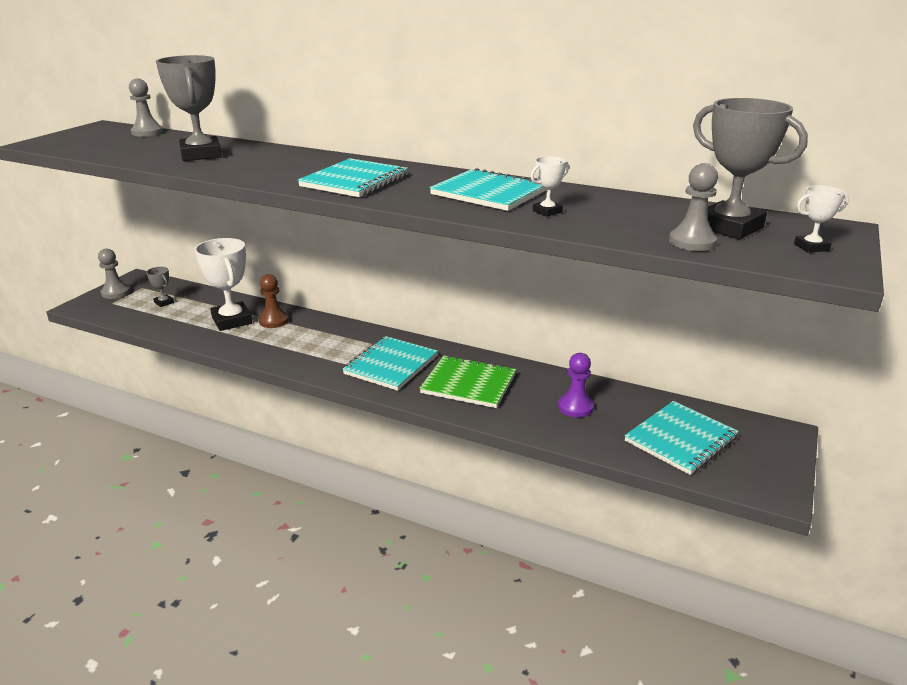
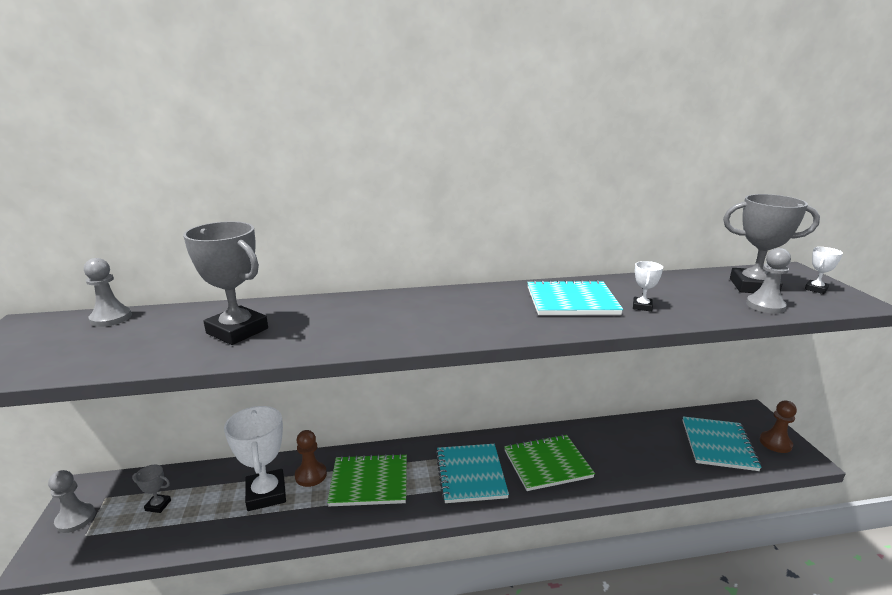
camera: 35 degrees left, 5 degrees down
(232, 321) = (266, 494): white trophy -> white trophy turned 45 degrees clockwise
(308, 340) = (369, 482): none -> green notebook
(354, 181) = (451, 319): turquoise notebook -> none
(575, 407) = (635, 449): purple pawn -> none
(761, 466) = (775, 443): none -> brown pawn

